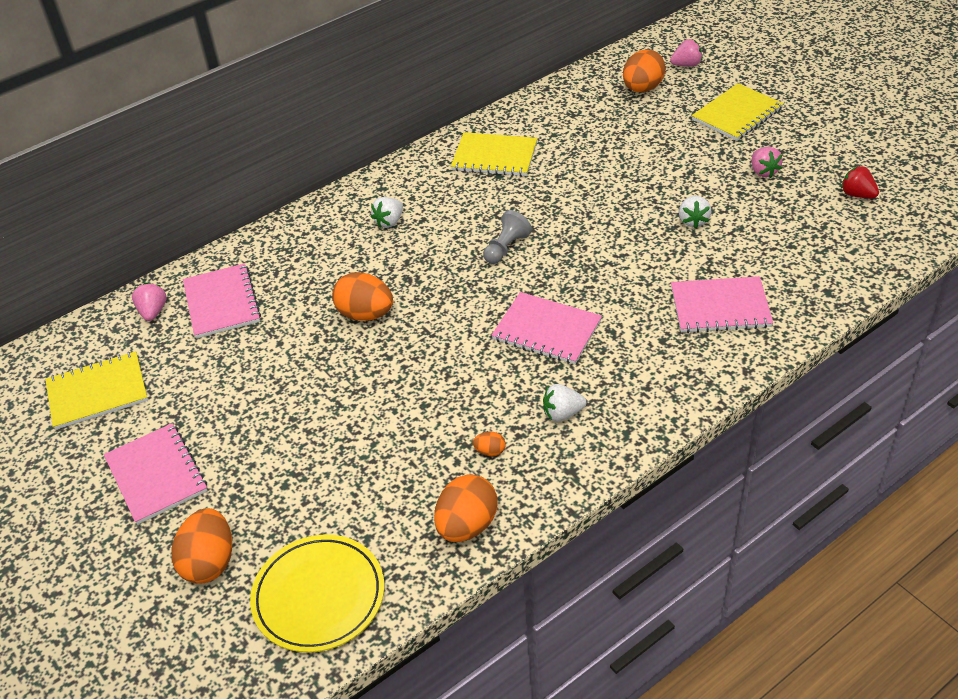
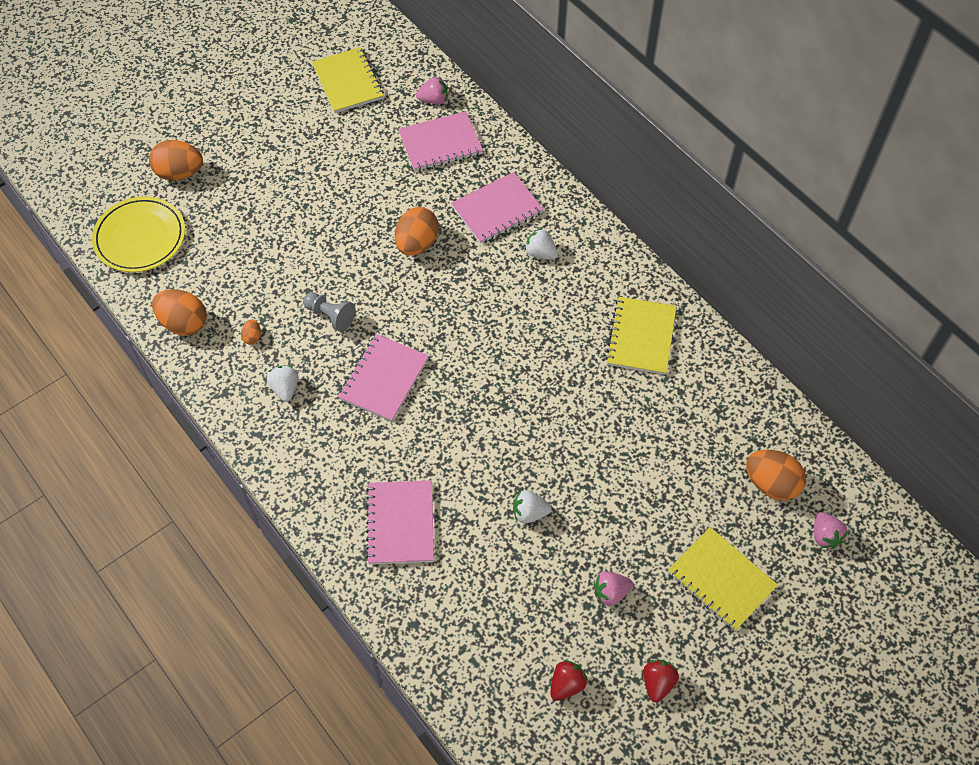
camera: 85 degrees right, 15 degrees up
(156, 475) = (261, 131): pink notebook -> pink notebook (497, 209)
(506, 248) = (497, 347): grey pawn -> grey pawn (330, 316)
(839, 146) = (658, 683): none -> red strawberry

